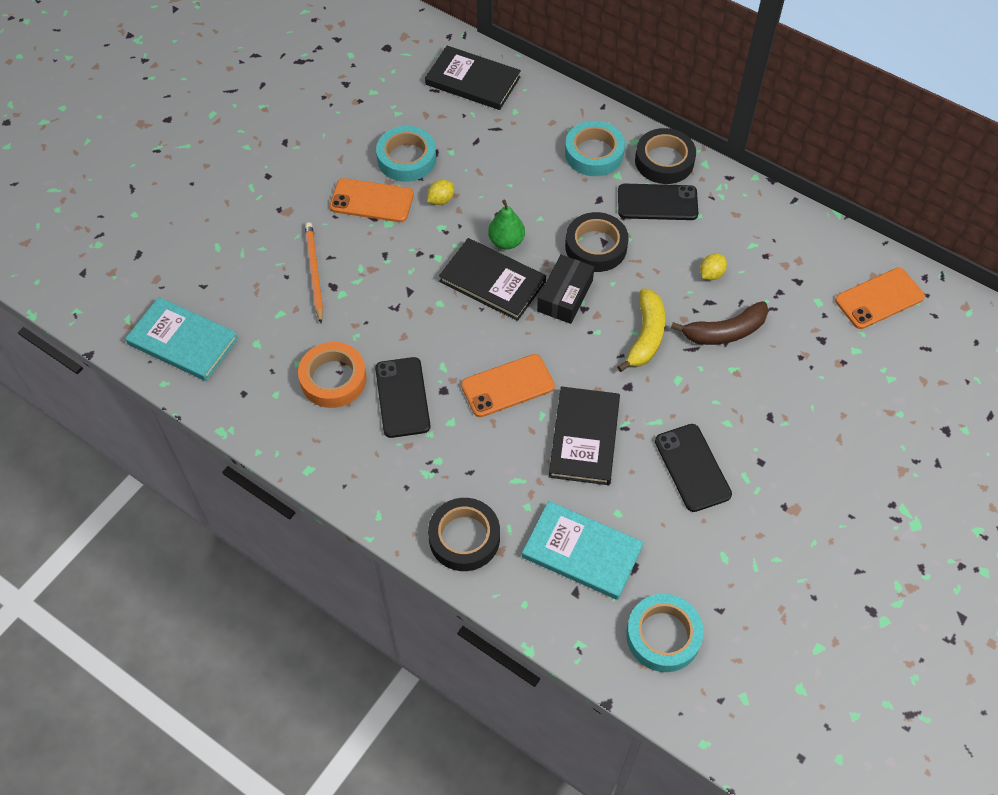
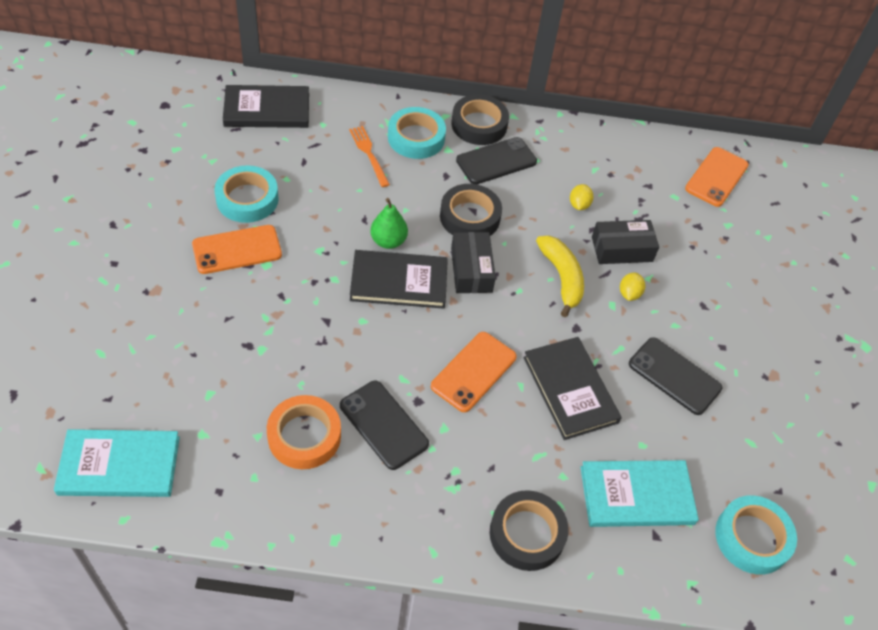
camera: 35 degrees left, 5 degrees down
(314, 272) = (220, 339): orange pencil -> none
(441, 200) = (304, 225): yellow lemon -> yellow lemon (629, 294)
(539, 154) = (369, 154): none -> orange fork
(725, 332) = (622, 249): brown banana -> black box

